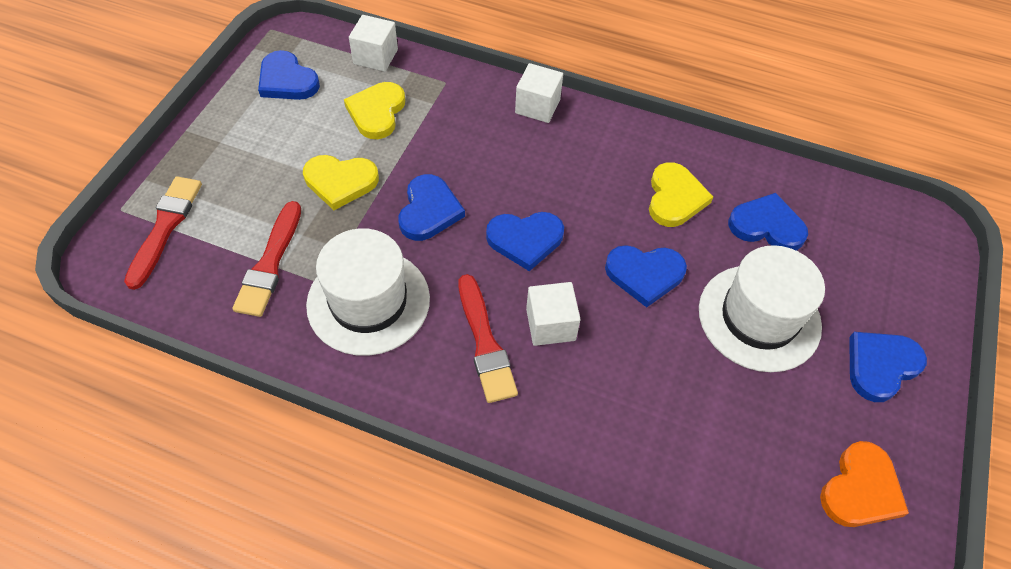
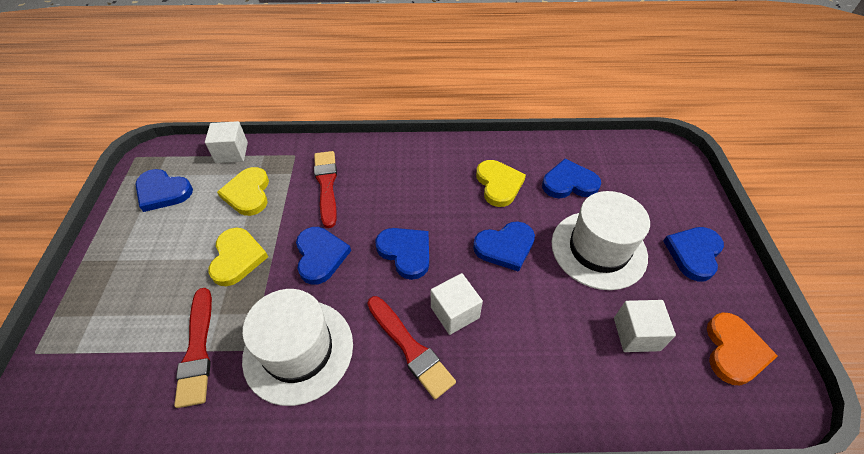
camera: 20 degrees left, 5 degrees down
(165, 227) = (85, 353): red brush -> red brush (326, 185)
(340, 182) = (237, 258): yellow heart -> yellow heart turned 75 degrees counterclockwise
(525, 240) = (405, 252): blue heart -> blue heart turned 105 degrees counterclockwise
(537, 106) = (372, 151): white cube -> white cube (636, 334)

